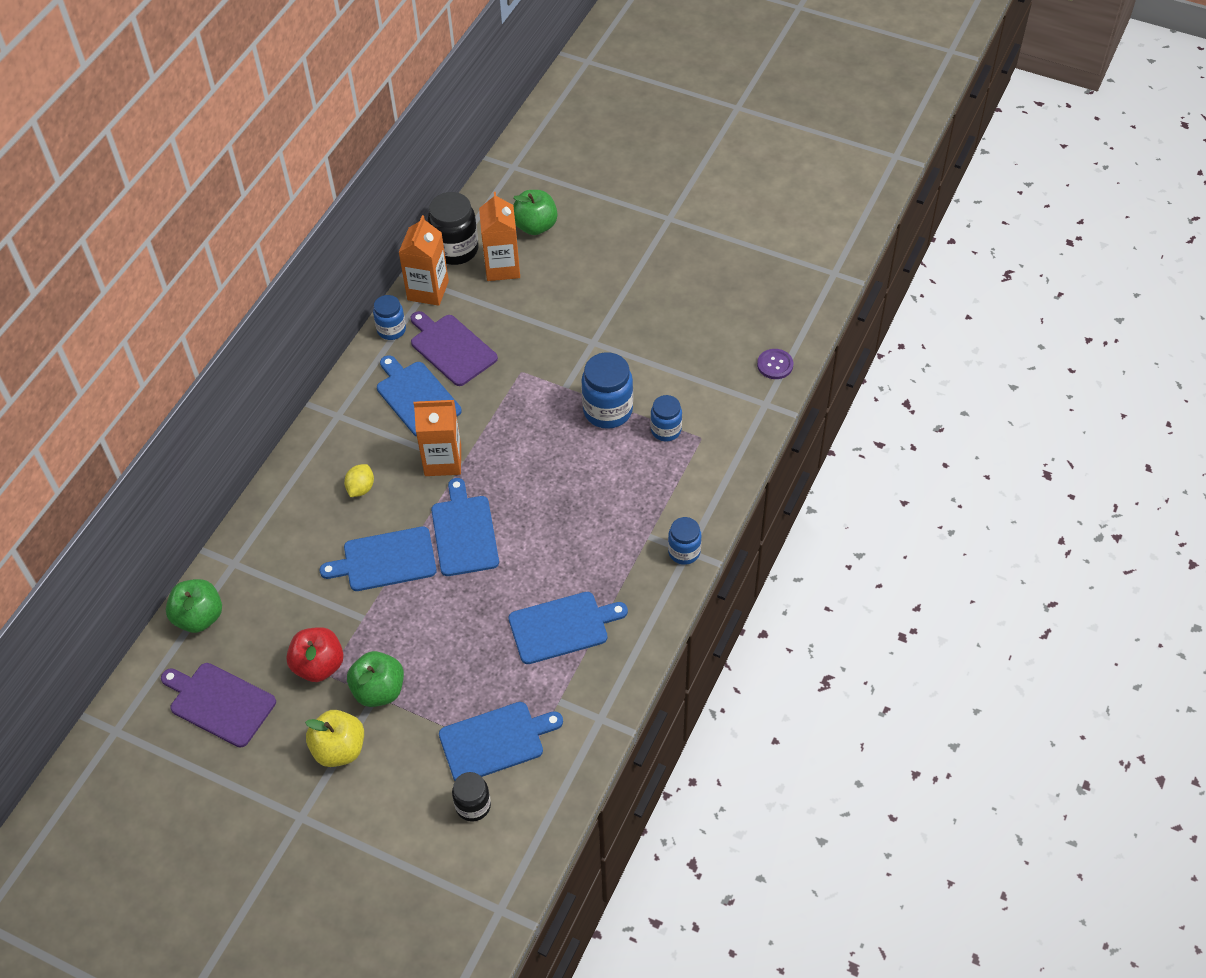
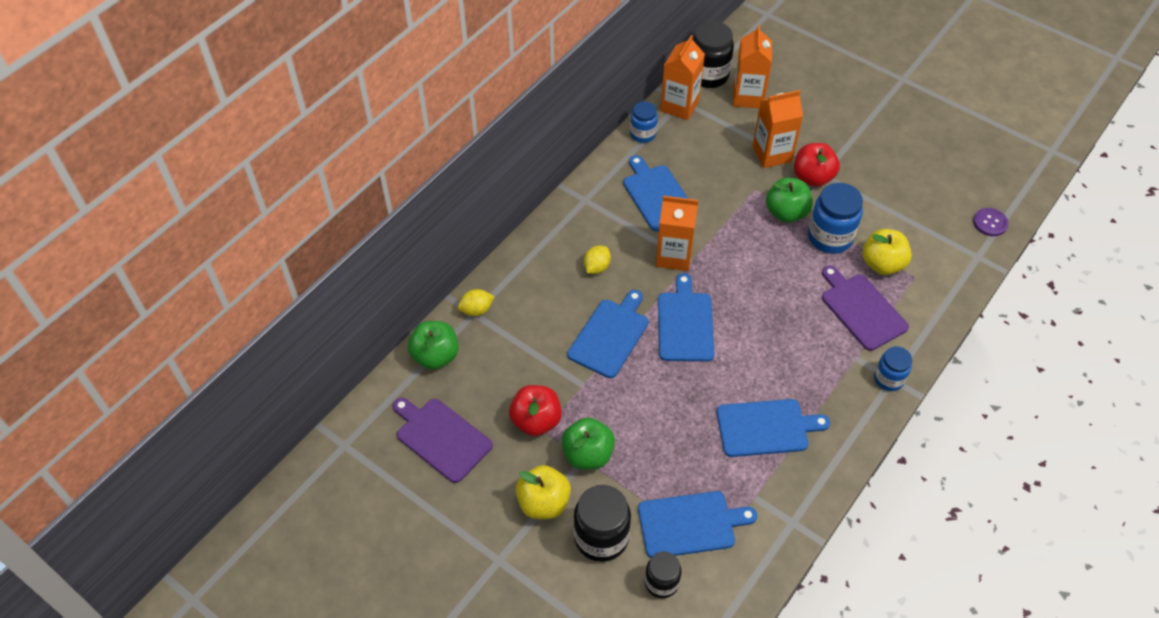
camera: 10 degrees right, 0 degrees up
(236, 559) = (476, 310): none -> yellow lemon
(385, 560) = (610, 335): blue cutting board -> blue cutting board turned 120 degrees clockwise
(405, 773) = (601, 537): none -> black jar
(451, 348) = (694, 159): purple cutting board -> purple cutting board (861, 309)
(535, 226) = (781, 67): green apple -> green apple (786, 212)
(536, 328) = (772, 154): none -> orange carton
(582, 347) = (812, 177): none -> red apple
(666, 430) = (882, 264): blue jar -> yellow apple

